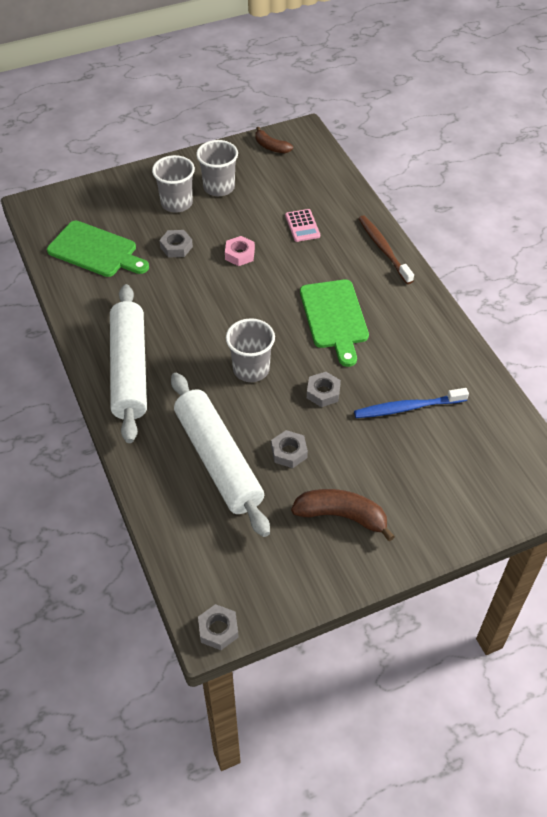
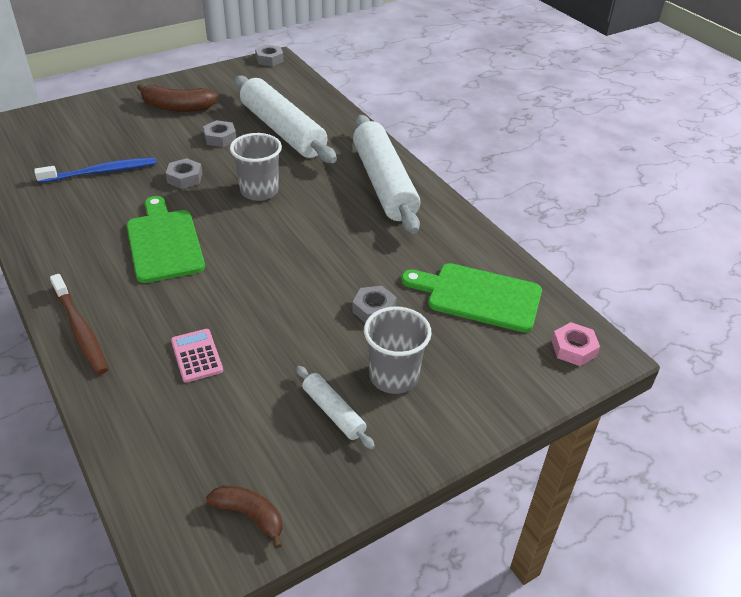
camera: 170 degrees right, 10 degrees down
(219, 187) = (333, 412): grey cup -> white rolling pin
(240, 254) = (285, 306): pink nut -> pink nut (573, 348)

